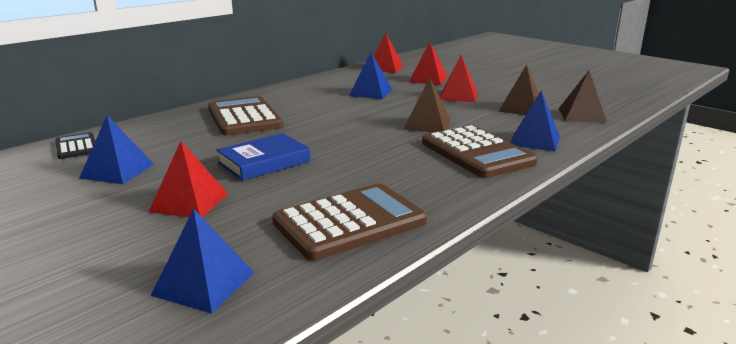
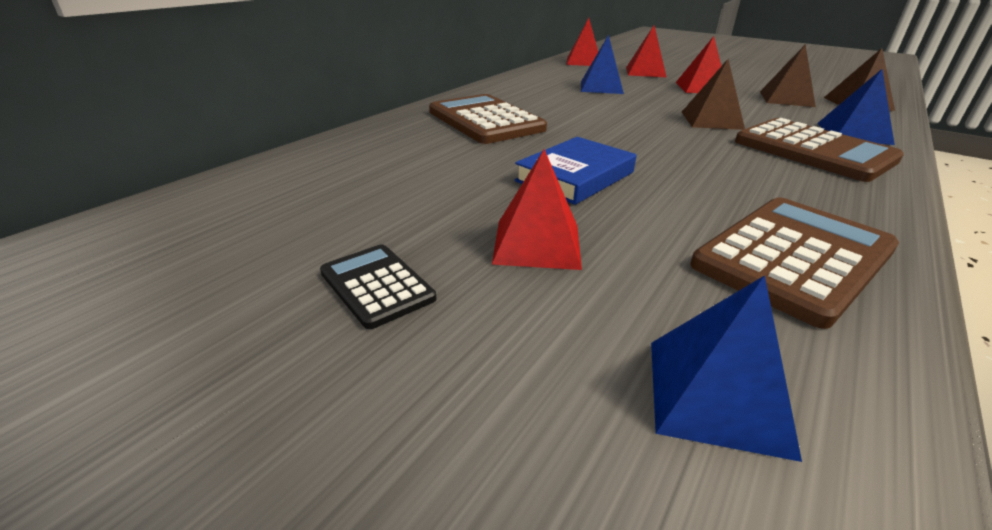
camera: 10 degrees left, 10 degrees up
(76, 147) = (293, 169): black calculator -> black calculator (377, 285)
(117, 171) = (384, 201): blue pyramid -> none

